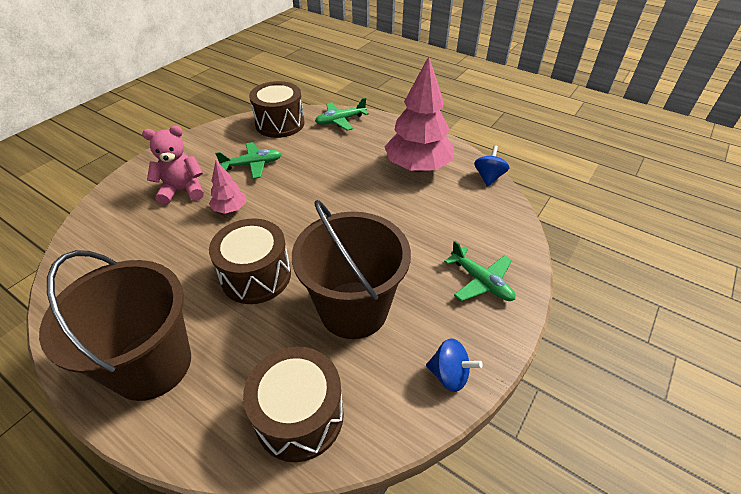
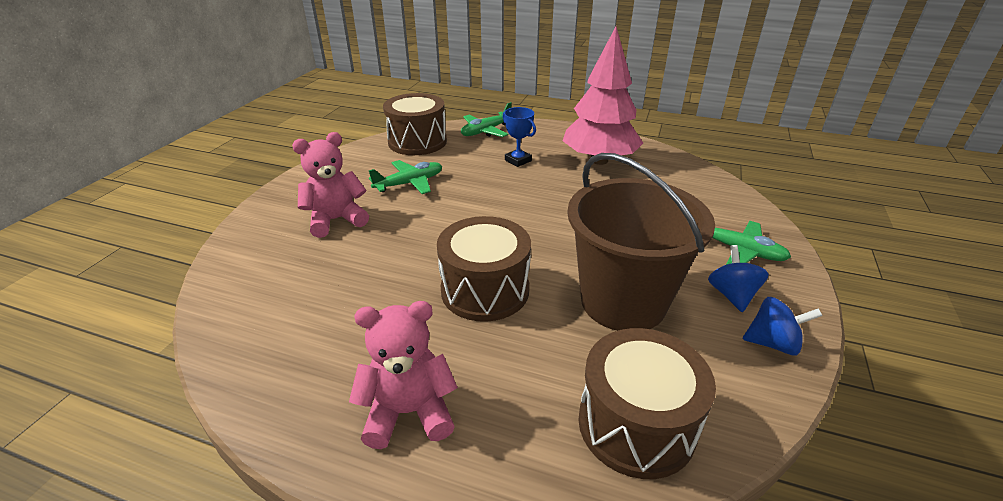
camera: 15 degrees left, 10 degrees down
(152, 364) = (409, 412): brown bucket -> pink teddy bear
(230, 209) = (409, 229): pink tree -> none
(349, 156) = (518, 160): none -> blue trophy
(488, 177) = (678, 159): blue spinning top -> blue spinning top (731, 295)

